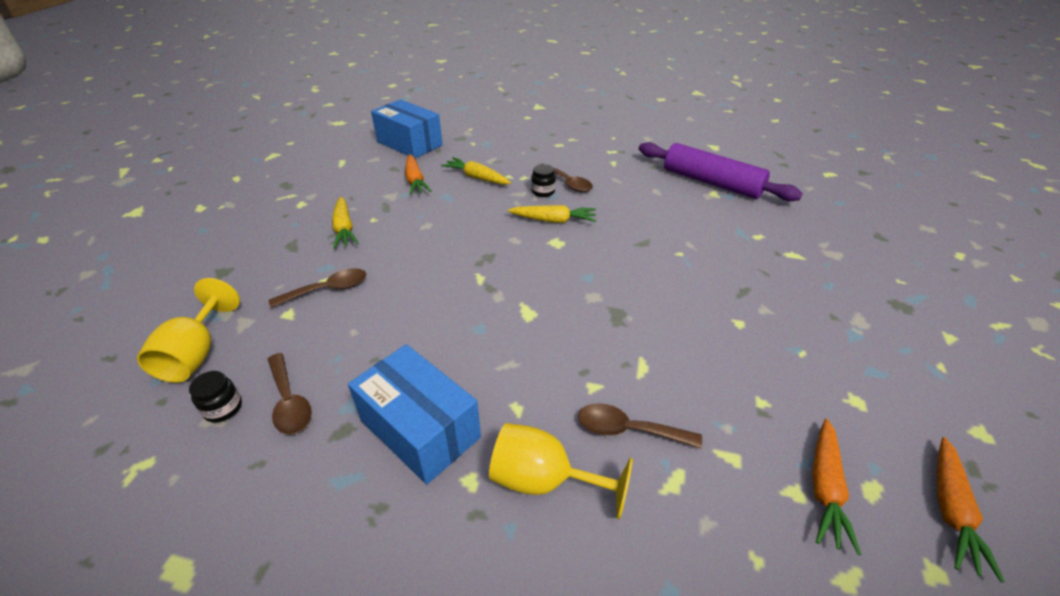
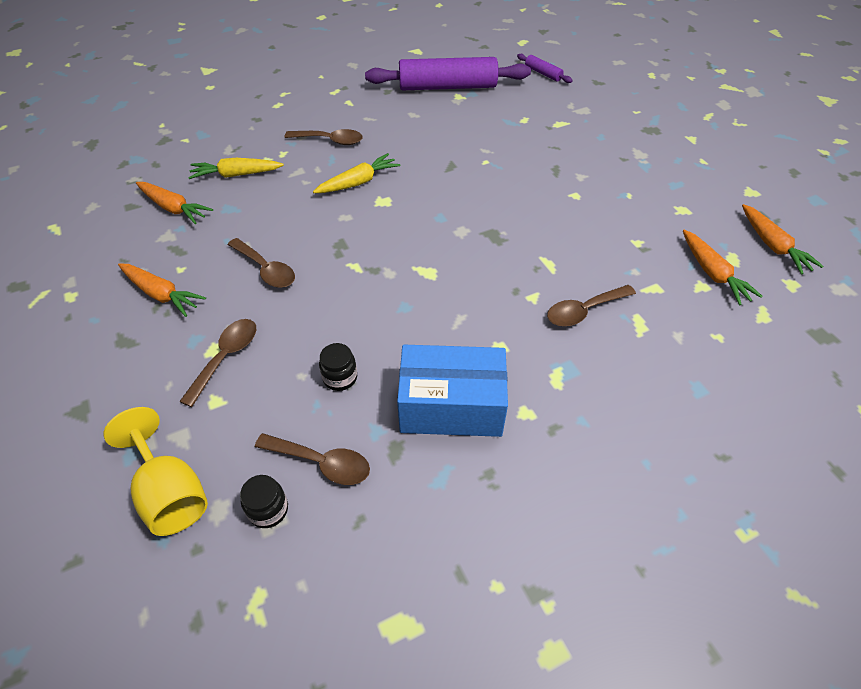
camera: 40 degrees left, 10 degrees up
(344, 228) = (161, 294): yellow carrot -> orange carrot
(409, 143) = (111, 170): blue box -> none
(420, 247) = (266, 269): none -> brown spoon
(543, 192) = (318, 159): black jar -> black jar (340, 377)
(544, 480) = (569, 378): yellow goblet -> none
(822, 206) = (543, 73): none -> purple rolling pin

